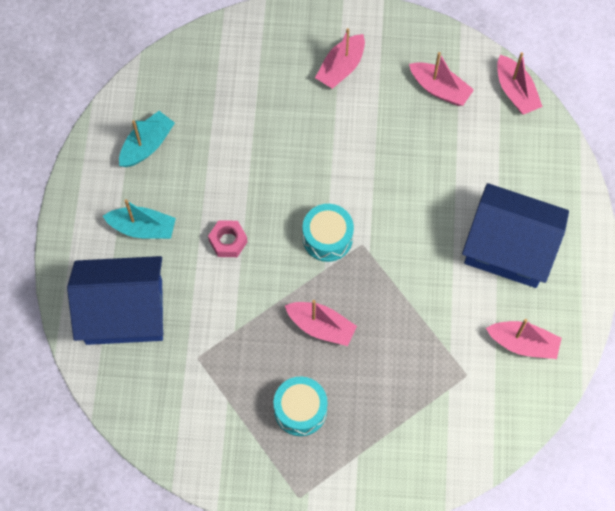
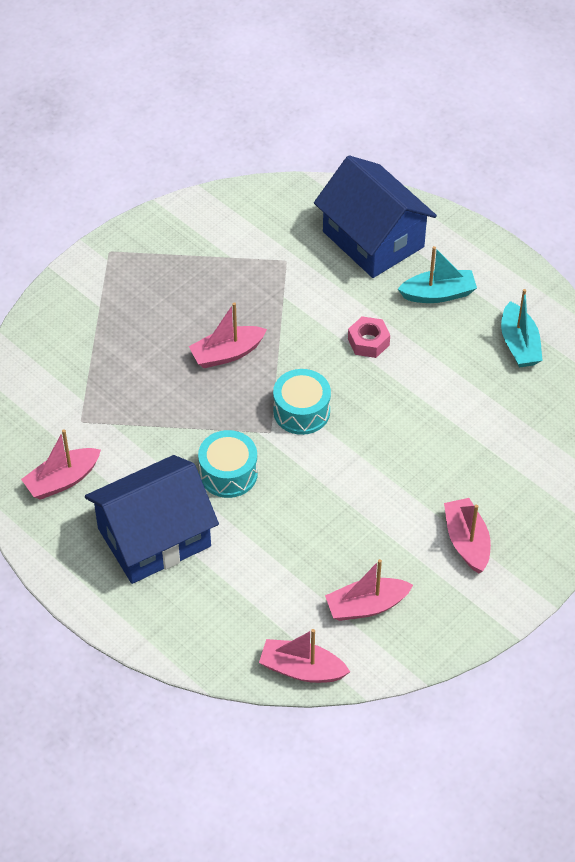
camera: 130 degrees right, 15 degrees down
(124, 312) = (373, 239): blue house -> blue house turned 75 degrees counterclockwise
(142, 228) = (438, 294): turquoise boat -> turquoise boat turned 150 degrees counterclockwise
(300, 410) = (173, 295): turquoise drum -> turquoise drum (228, 473)

